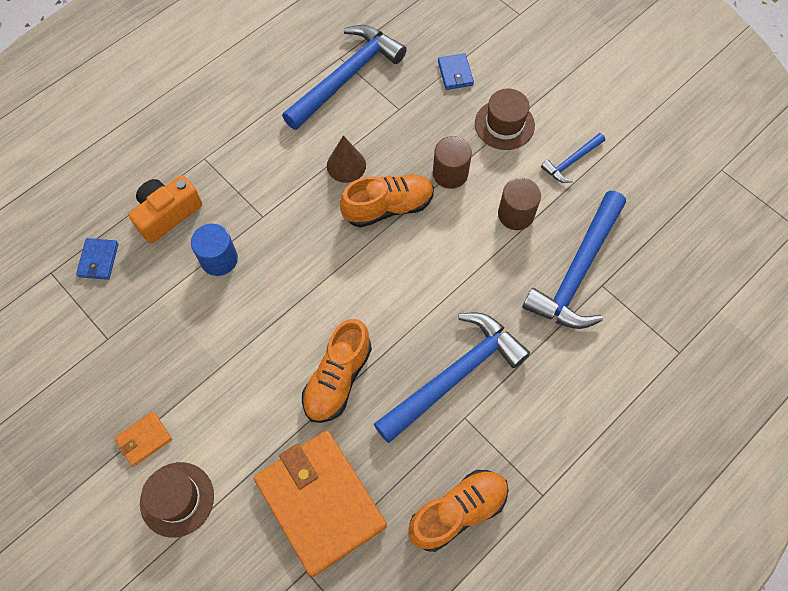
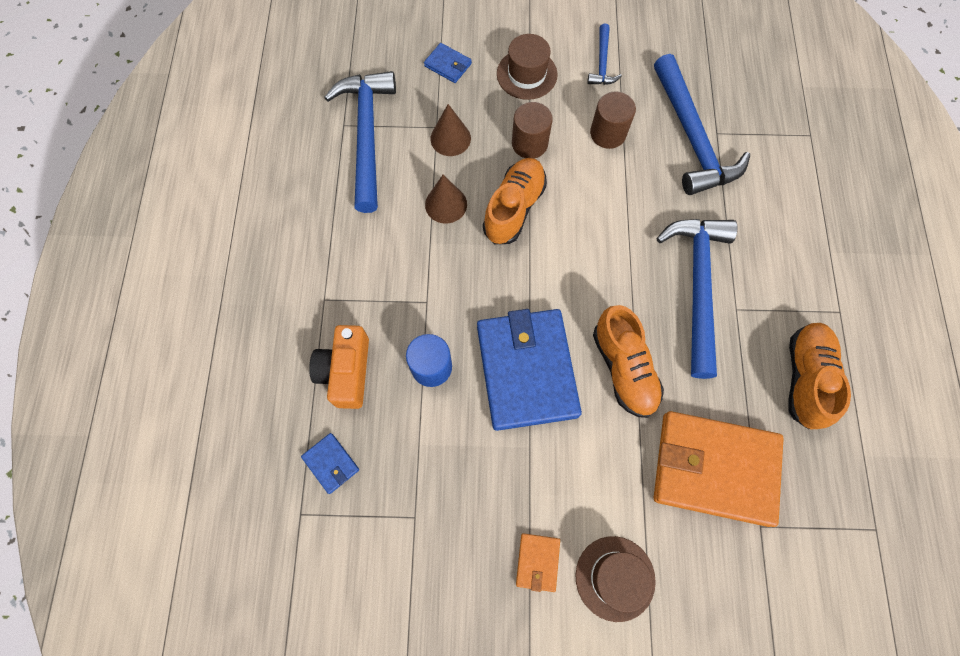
camera: 45 degrees left, 5 degrees up
(274, 318) = (526, 370): none -> blue wallet
(399, 124) = (450, 138): none -> brown cone

